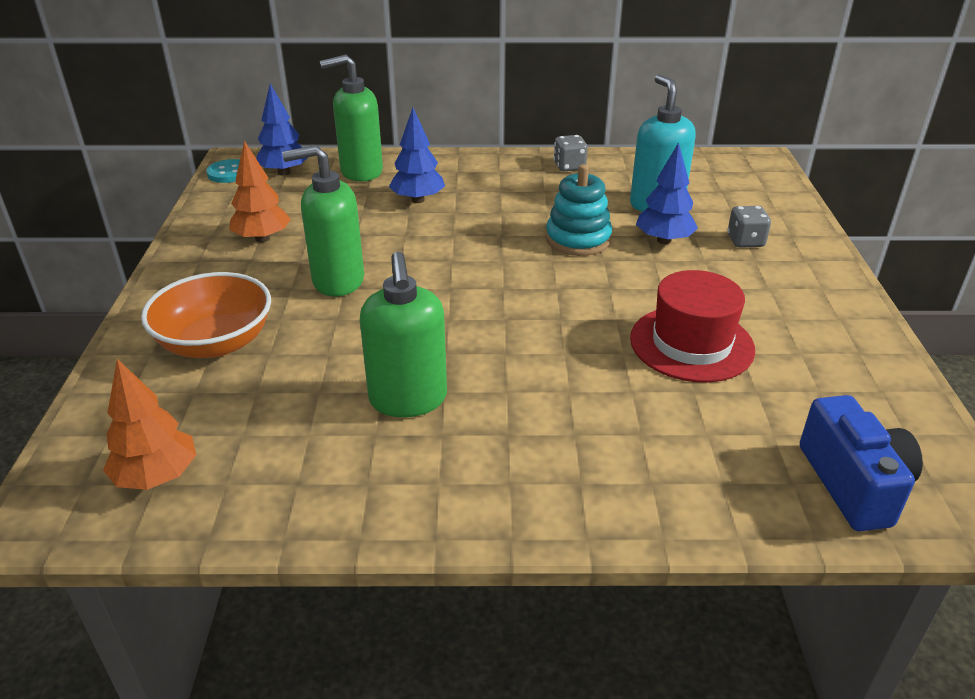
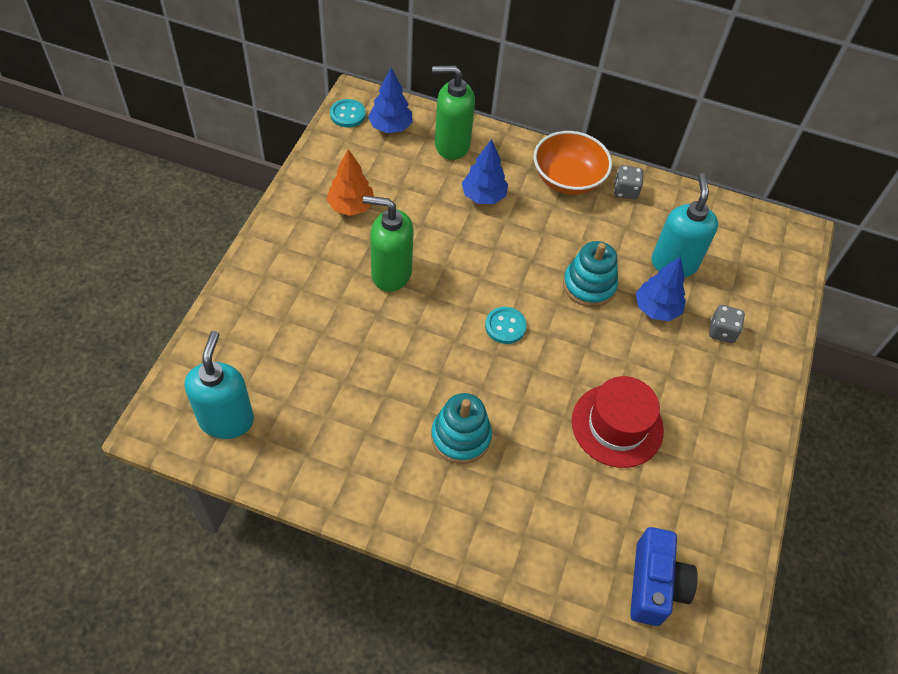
camera: 15 degrees right, 20 degrees up
(157, 477) = (226, 419): orange tree -> turquoise soap dispenser
(216, 343) = (290, 310): orange bowl -> orange bowl (568, 179)
(408, 399) = (399, 409): green soap dispenser -> none
(503, 292) = (505, 326): none -> turquoise button
(506, 405) = (460, 437): none -> turquoise stacking toy

